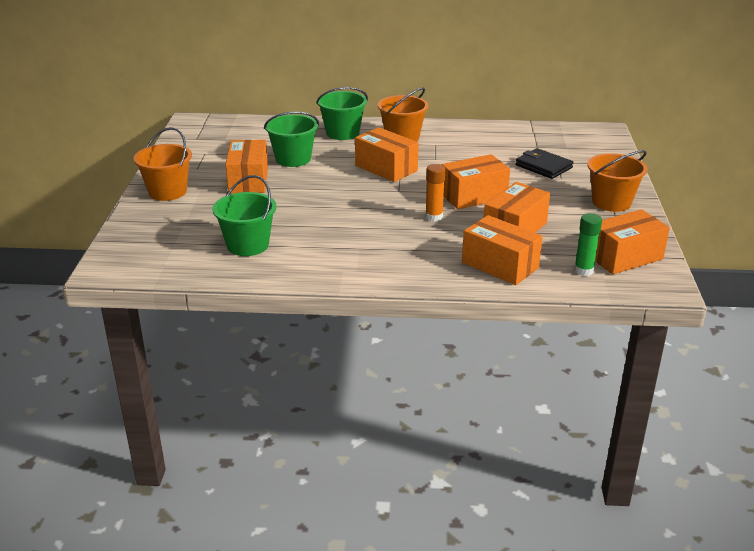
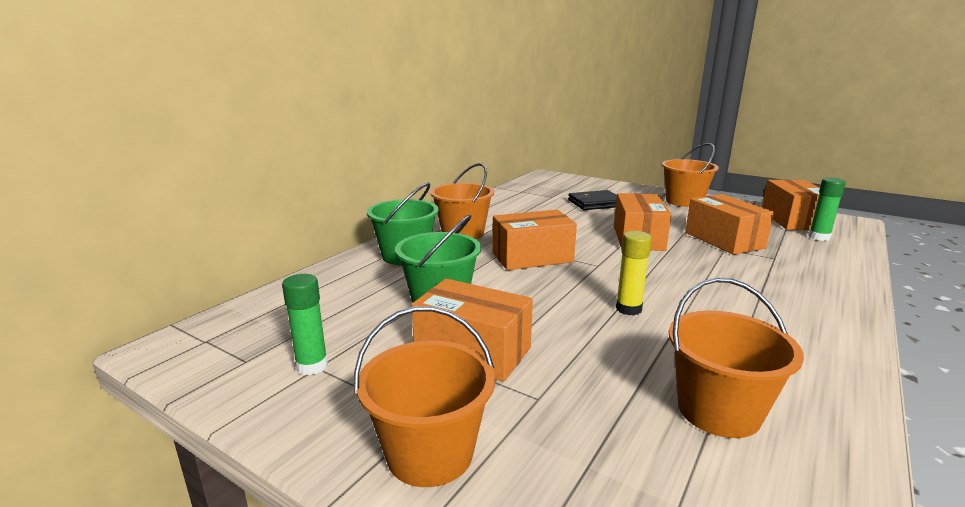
camera: 60 degrees left, 10 degrees down
(204, 152) = (312, 366): none -> green glue stick
(248, 245) = (718, 411): green bucket -> orange bucket
(338, 210) = (628, 309): none -> yellow glue stick
(434, 217) = (679, 264): orange glue stick -> none
(500, 265) = (806, 263): orange box -> none

